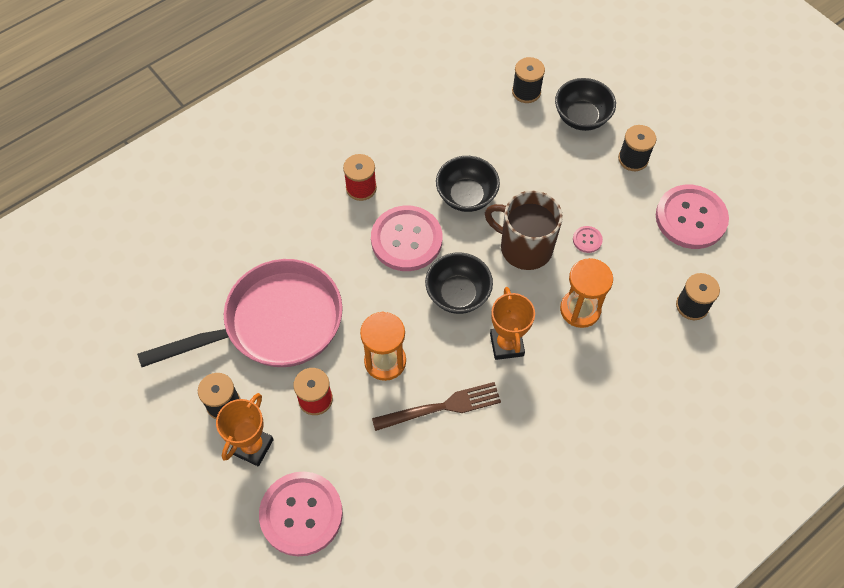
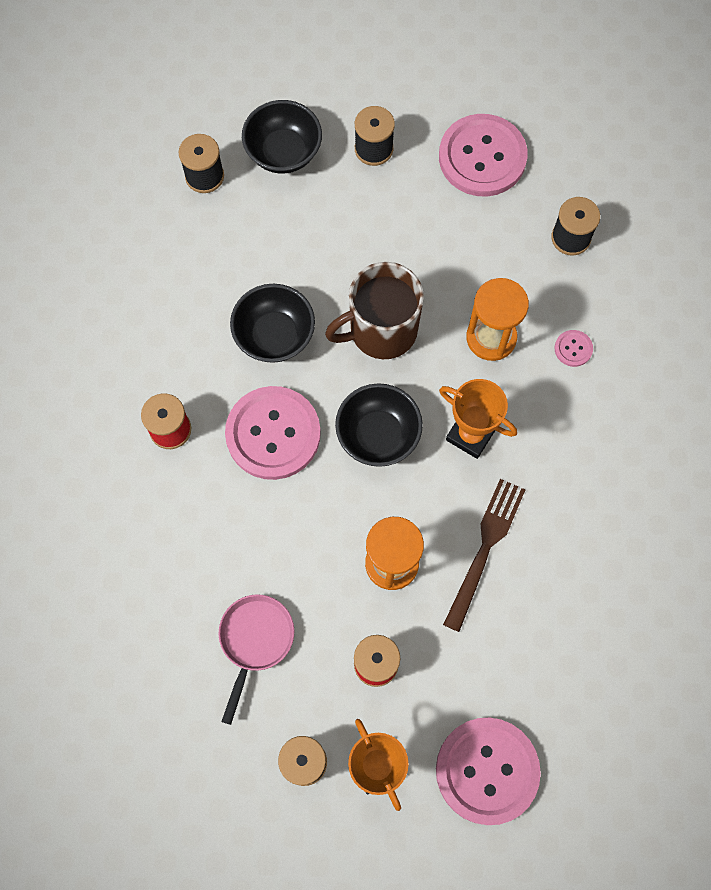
camera: 50 degrees left, 10 degrees up
(274, 323) = (255, 641): pink pan -> pink pan, size x0.48
(587, 240) = (424, 267): pink button -> pink button (573, 349)

